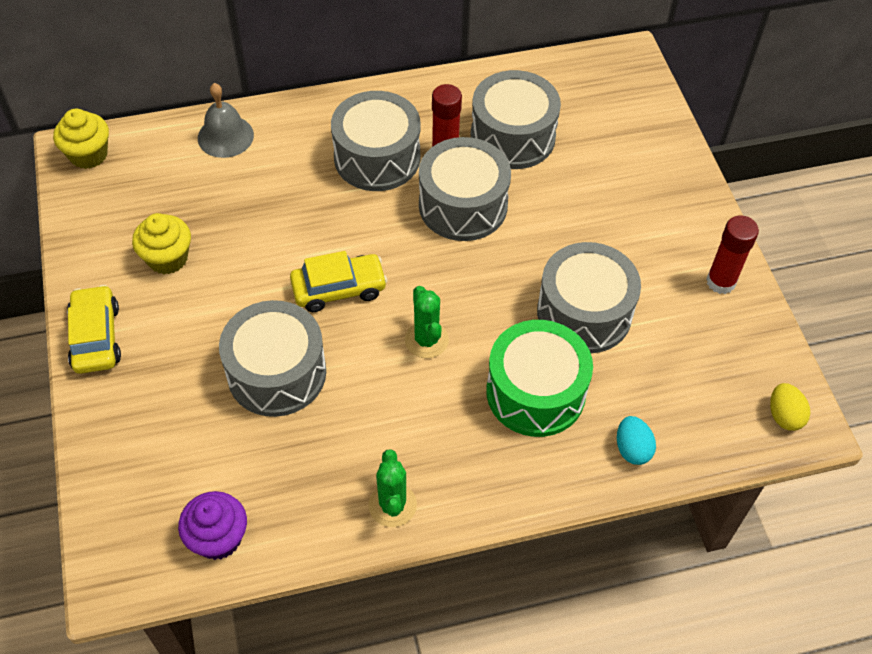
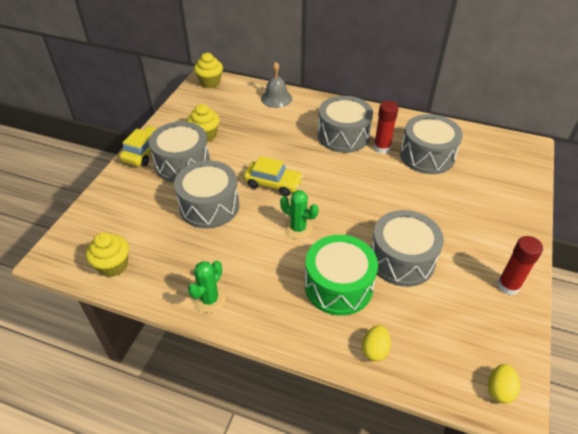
camera: 35 degrees right, 10 degrees down
(218, 538) = (113, 265): purple cupcake -> yellow cupcake
(426, 340) = (298, 228): green cactus -> green cactus turned 75 degrees counterclockwise
(463, 205) = (372, 175): grey drum -> grey drum (182, 163)
(632, 449) = (374, 350): turquoise egg -> yellow egg

